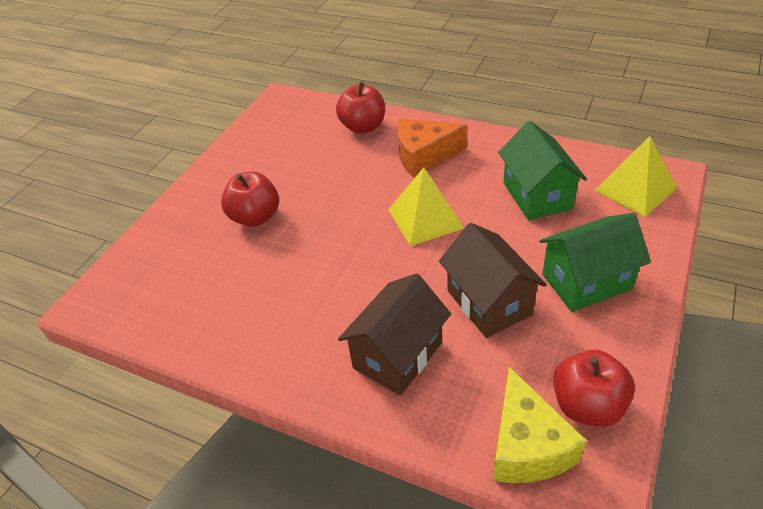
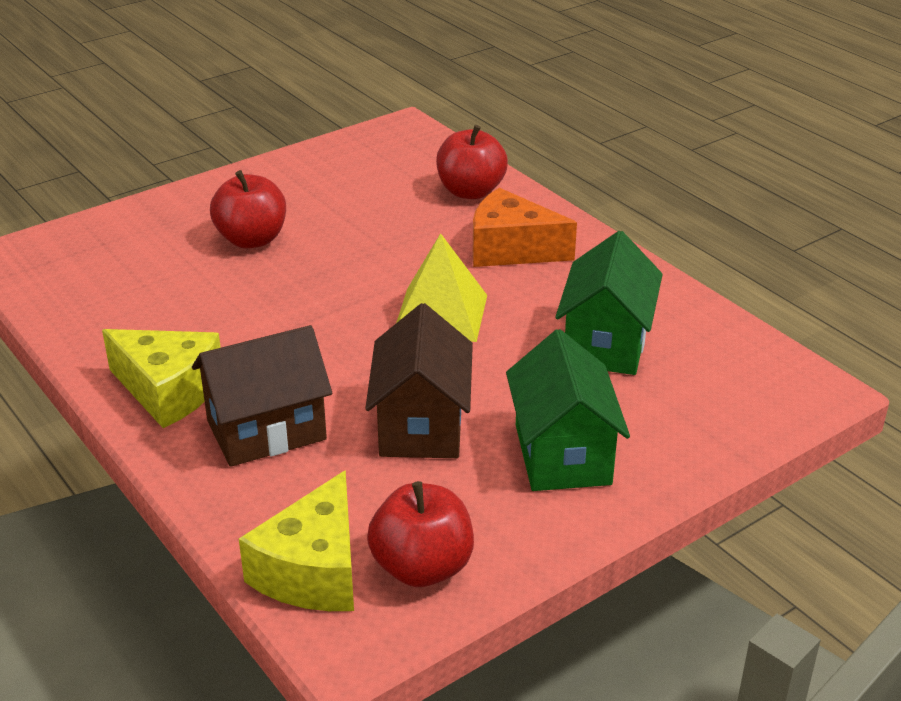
camera: 25 degrees right, 10 degrees down
(304, 358) = (169, 391): none -> yellow cheese
(586, 282) = (562, 454): green house -> green house turned 75 degrees clockwise
(635, 189) = (746, 386): yellow pyramid -> none

